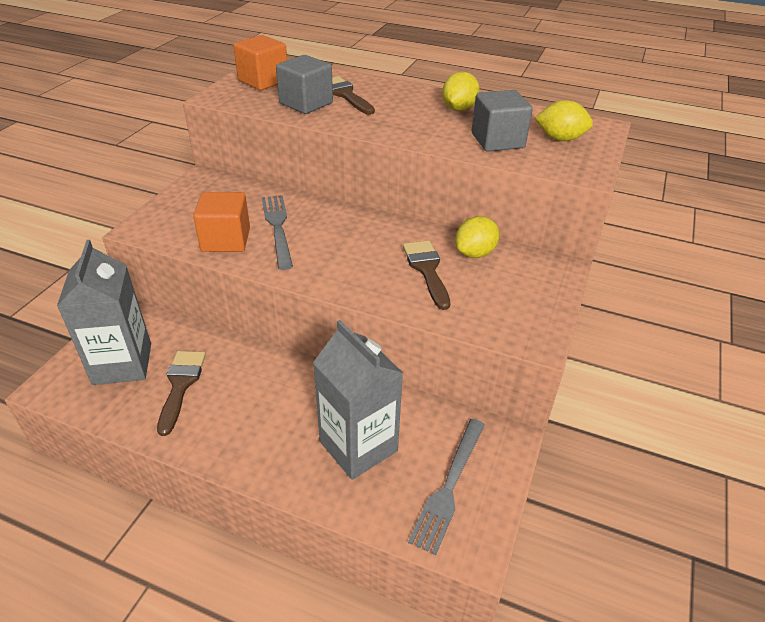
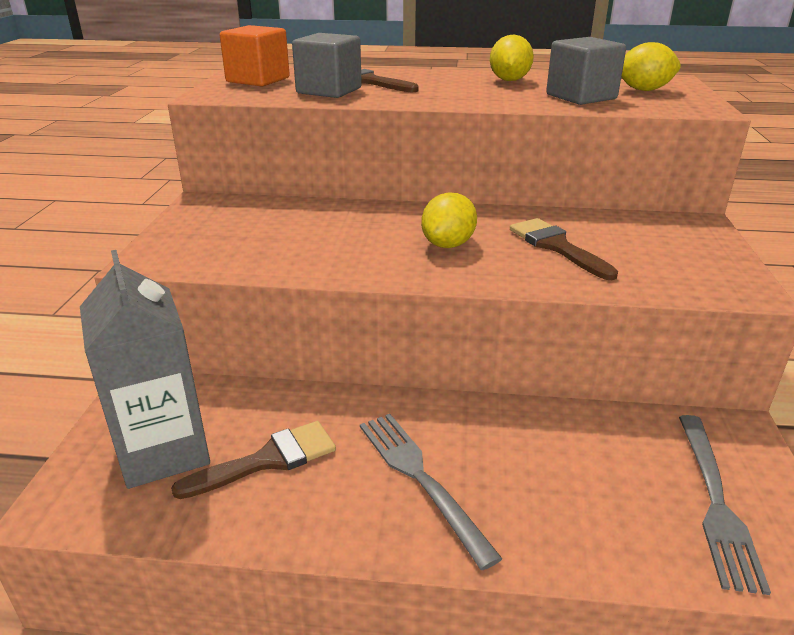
camera: 15 degrees left, 10 degrees down
(181, 385) = (268, 460): brown brush -> brown brush turned 75 degrees clockwise
(226, 240) = (278, 255): orange cube -> none
(277, 227) = (338, 233): grey fork -> grey fork (419, 477)
(358, 446) = (565, 481): grey carton -> none
(475, 253) = (596, 224): yellow lemon -> yellow lemon (448, 244)

